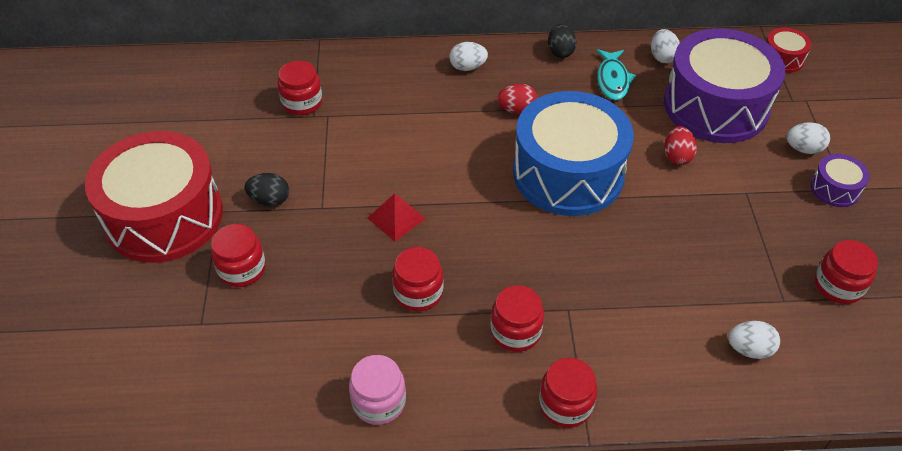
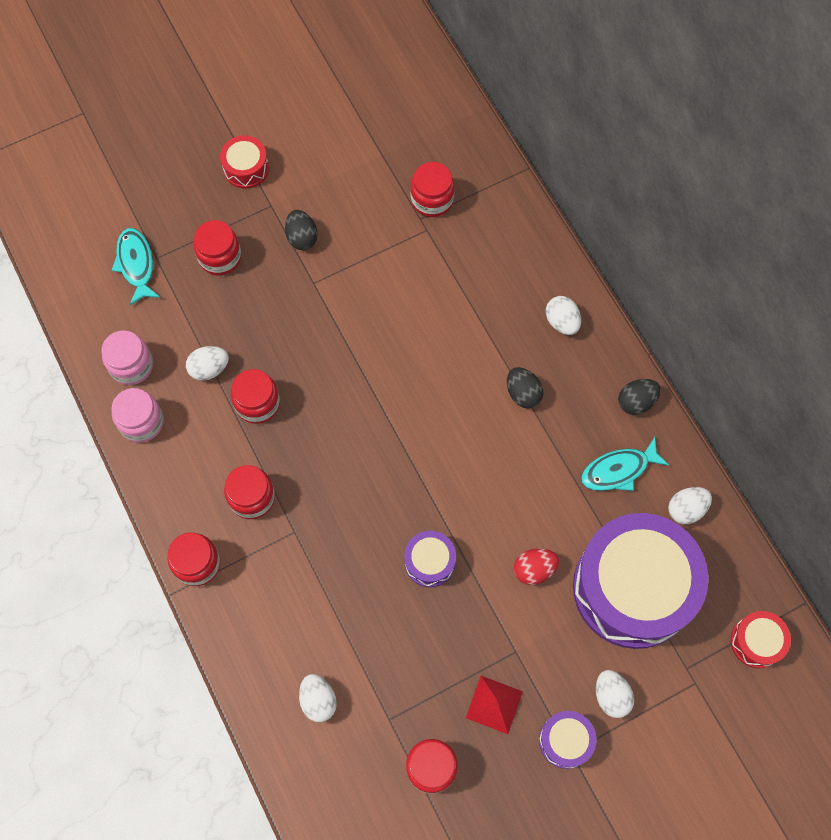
camera: 65 degrees right, 20 degrees up
(164, 216) = (246, 168): red drum -> red drum, size x0.43
(195, 344) = (136, 264): none -> turquoise fish
(308, 389) = (131, 365): none -> pink jar
(356, 320) = (209, 369): none -> white egg
(396, 218) = (330, 348): red pyramid -> red pyramid (494, 704)
(516, 110) = (523, 393): red egg -> black egg
(568, 173) = (458, 474): blue drum -> none
(642, 220) = (430, 562): none -> purple drum

